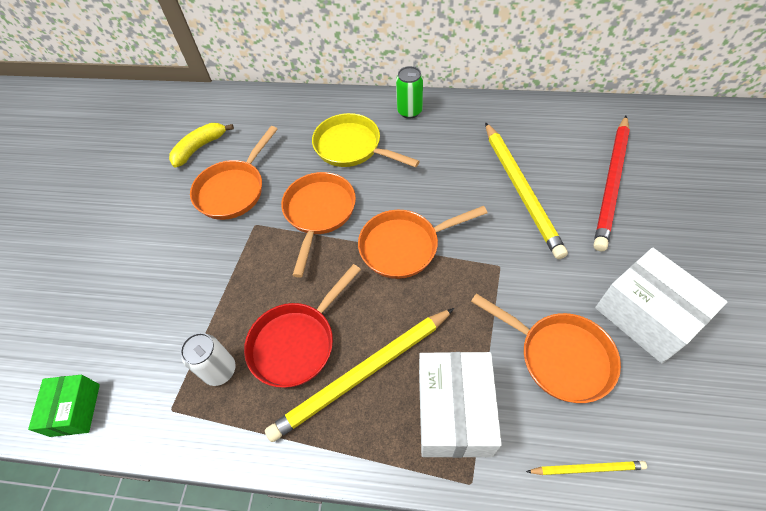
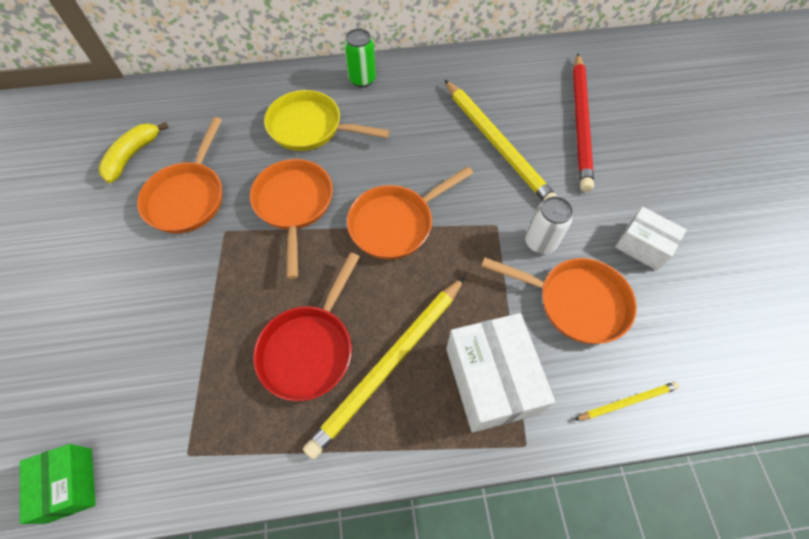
camera: 20 degrees left, 5 degrees up
(220, 370) = (232, 398): white can -> white can (540, 242)
(646, 316) = (643, 246): white box -> white box, size x0.60

